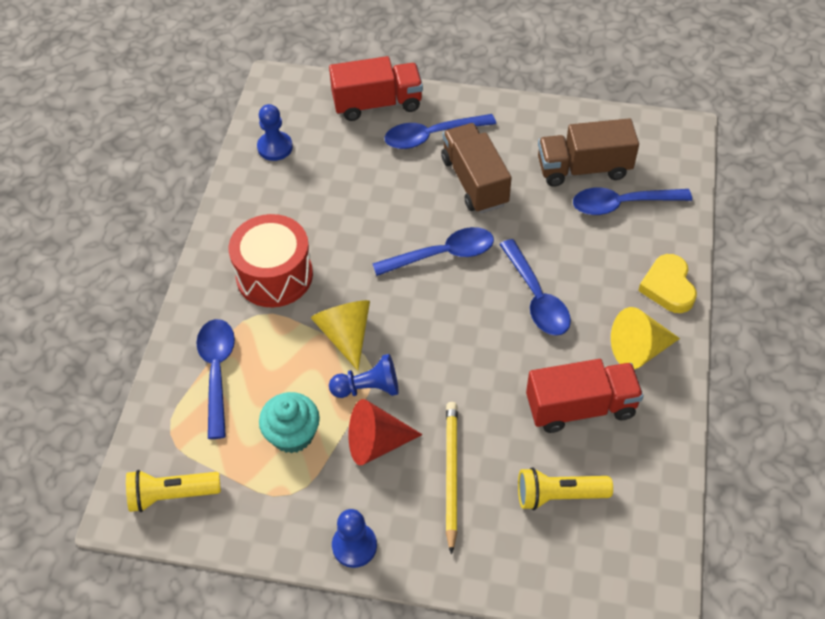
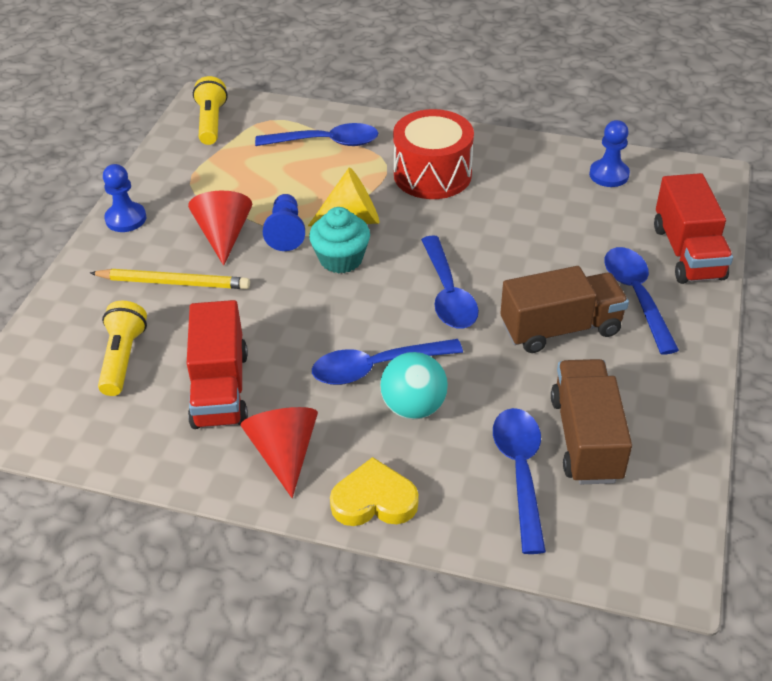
camera: 95 degrees right, 10 degrees down
(292, 434) = (248, 185): turquoise cupcake -> turquoise cupcake (341, 259)
(574, 270) = (413, 407): none -> turquoise ball
(638, 349) = (284, 453): yellow cone -> red cone

